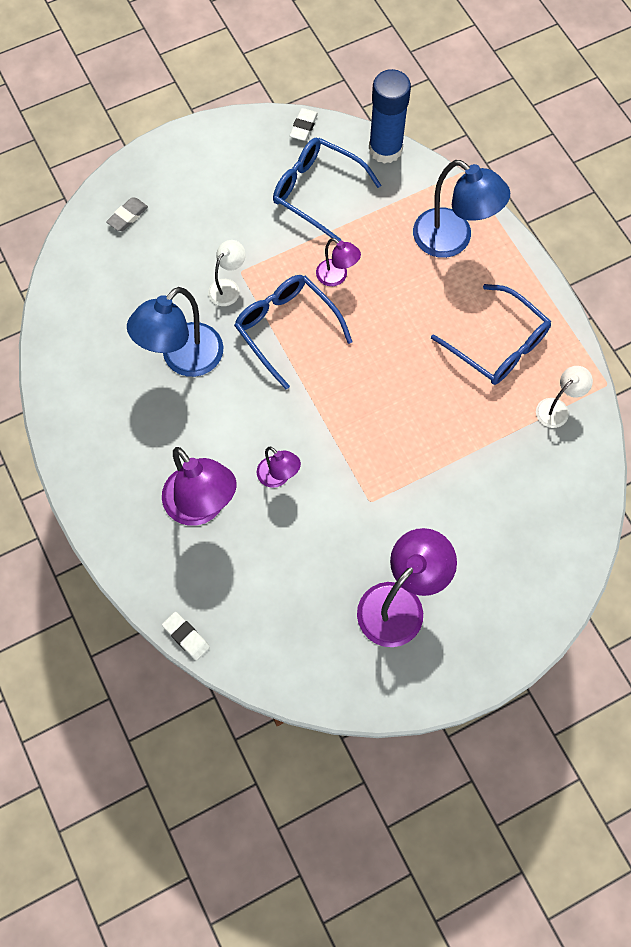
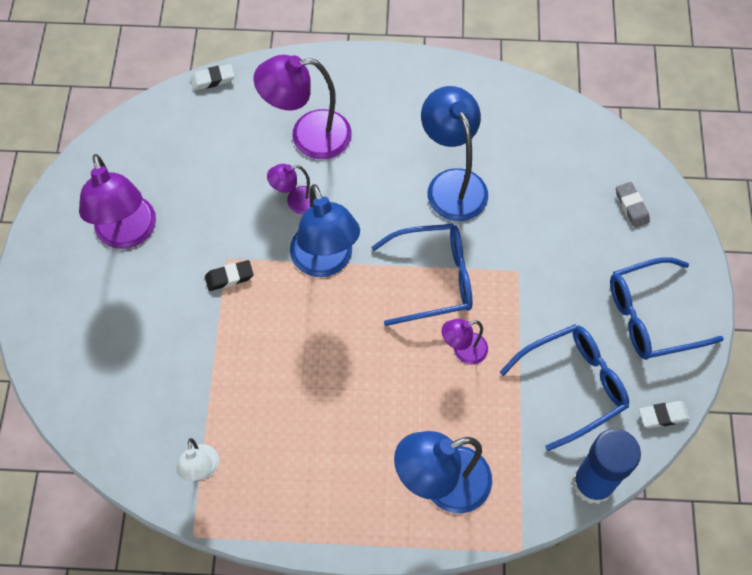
camera: 120 degrees right, 5 degrees down
(228, 287) = (506, 252): white lamp -> none
(303, 127) = (663, 416): white eraser -> white eraser turned 60 degrees counterclockwise
(322, 419) = (325, 262): none -> blue lamp
(386, 488) = (229, 277): none -> black eraser
(497, 344) = (301, 456): blue glasses -> blue glasses (652, 316)

